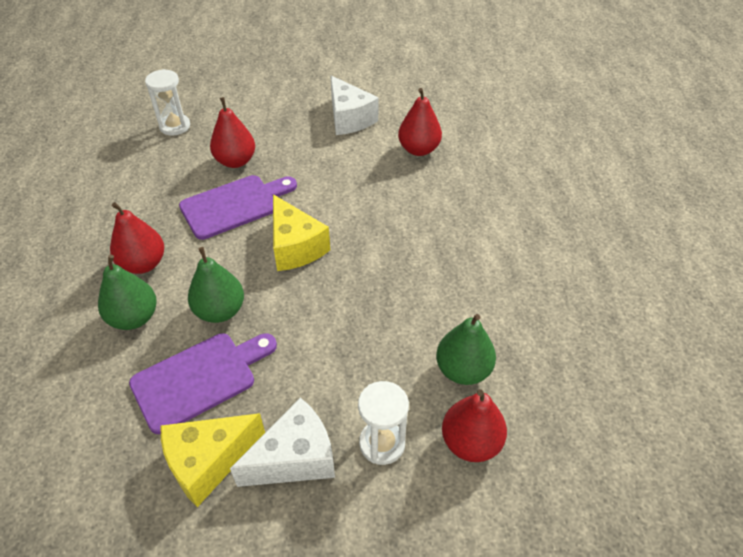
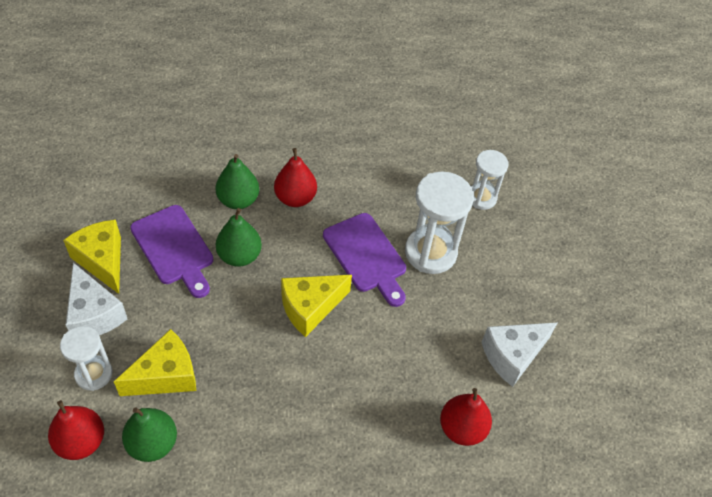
camera: 85 degrees right, 5 degrees up
(236, 161) = (430, 252): red pear -> white hourglass
(380, 367) = (166, 375): none -> yellow cheese

